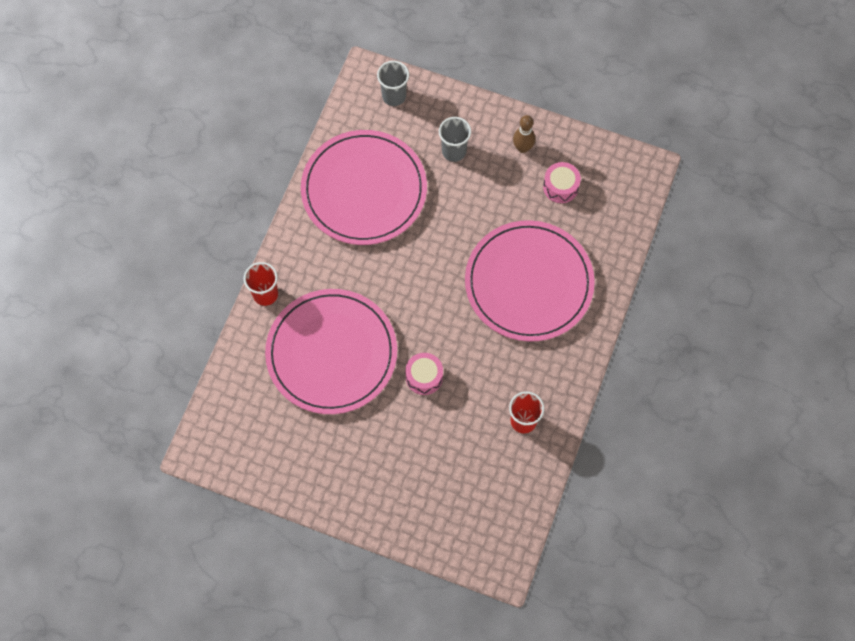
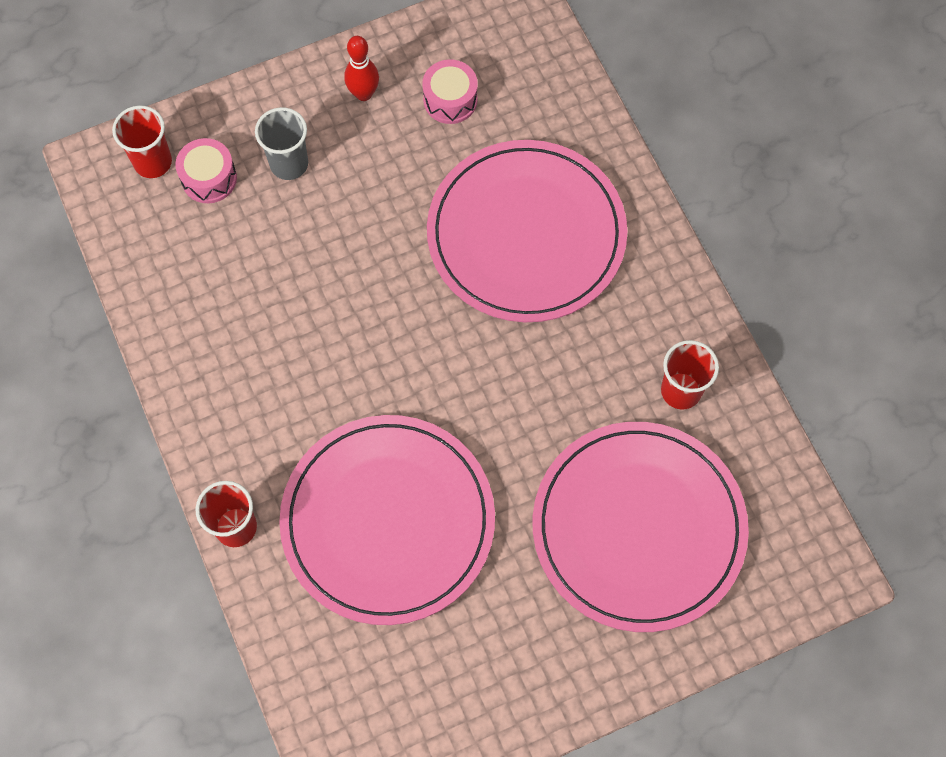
camera: 45 degrees left, 0 degrees up
(364, 190) = (229, 299): pink plate -> pink plate (638, 527)
(394, 96) = (153, 162): grey cup -> red cup
(424, 377) = (522, 446): pink drum -> pink drum (209, 178)
(522, 148) = (363, 93): brown bowling pin -> red bowling pin

